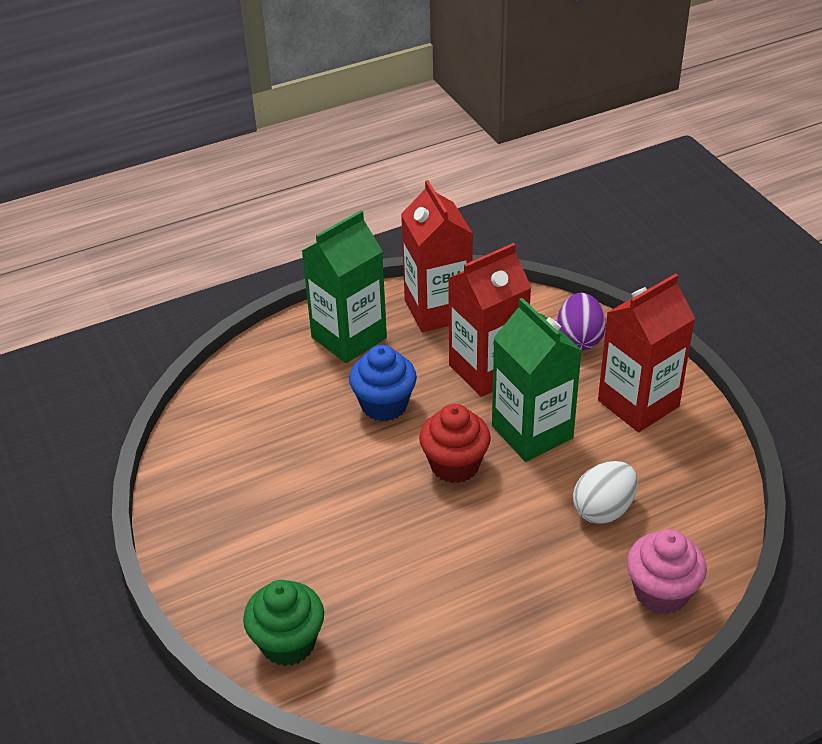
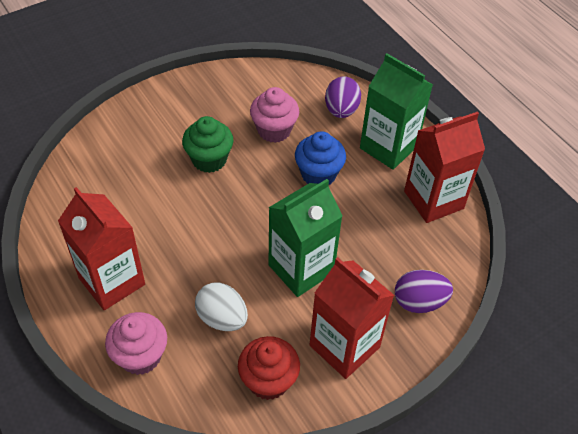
camera: 80 degrees right, 10 degrees up
(275, 374) = (341, 110): none -> purple egg
(288, 643) = (106, 145): green cupcake -> green cupcake (209, 159)
(297, 444) = (274, 130): none -> pink cupcake
(455, 465) = (261, 220): red cupcake -> red cupcake (268, 380)
(487, 370) = (367, 236): red carton -> red carton (112, 281)

